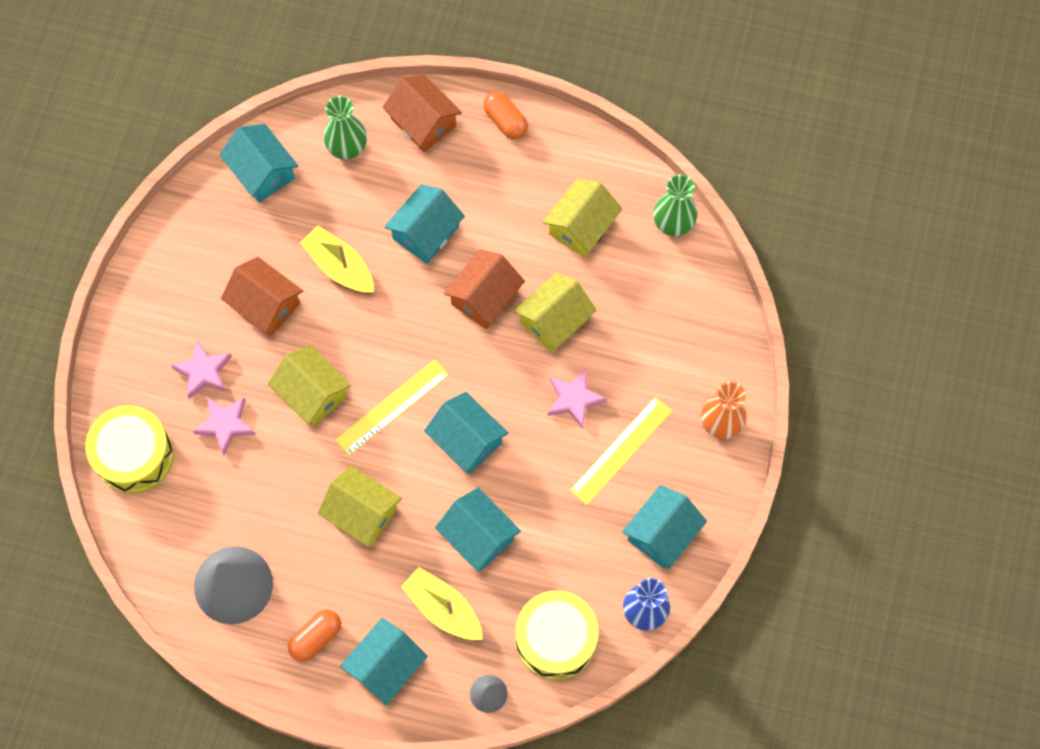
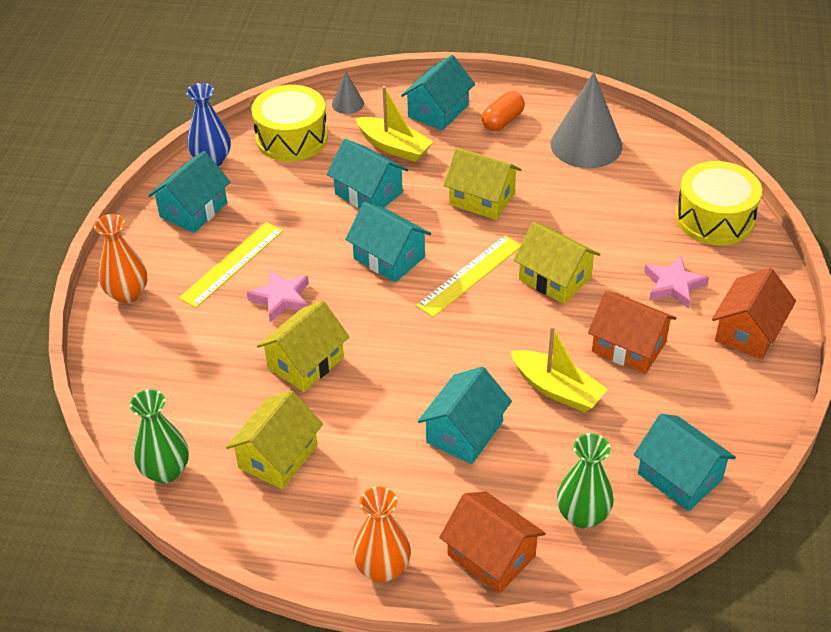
camera: 175 degrees right, 25 degrees down
(225, 424) = (634, 247): pink star -> none
(484, 297) = (386, 376): orange house -> orange house (748, 332)
(505, 121) = (383, 568): orange capsule -> orange vase

